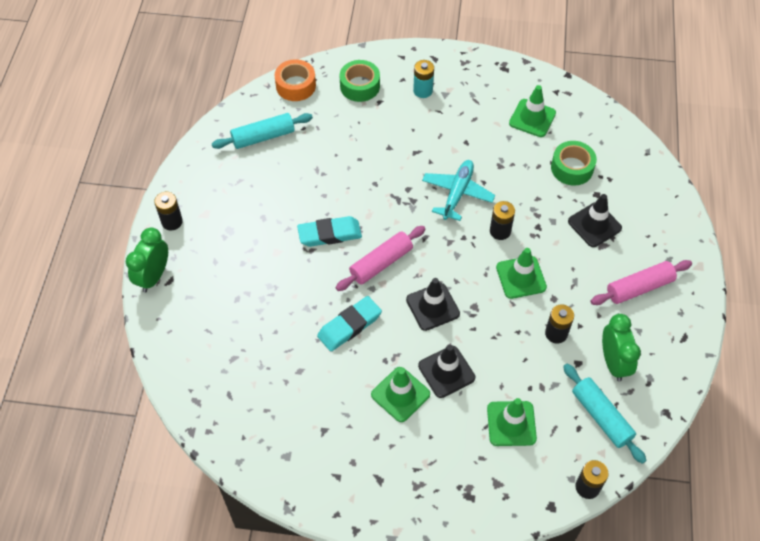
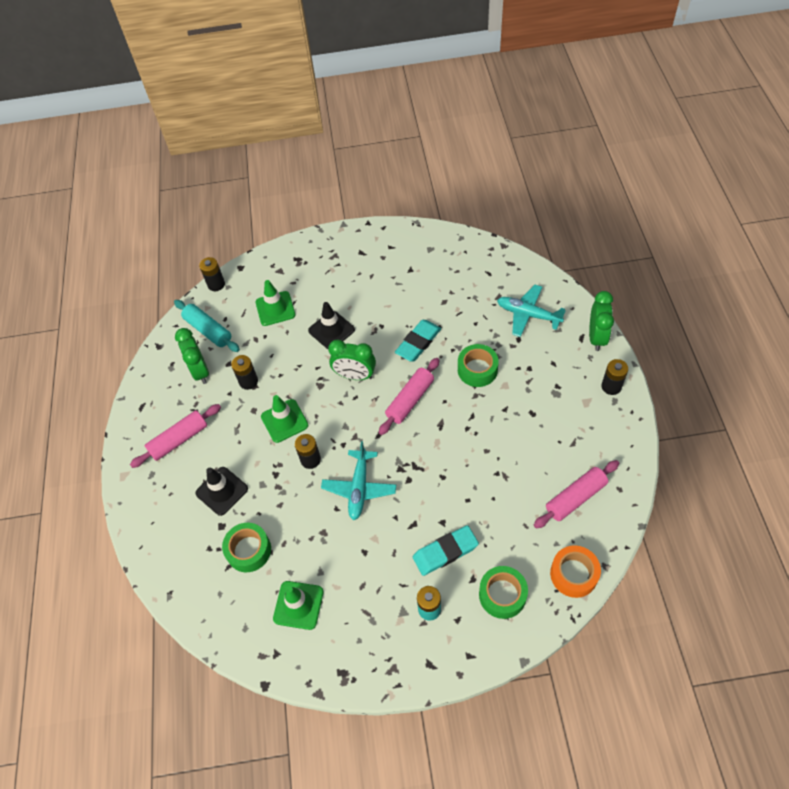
camera: 170 degrees right, 0 degrees up
(211, 324) = (528, 314): none -> turquoise plane
(263, 137) = (575, 498): turquoise rolling pin -> pink rolling pin
(297, 276) = (477, 370): none -> green tape
(329, 234) = (465, 414): turquoise eraser -> turquoise eraser (445, 552)
(400, 394) = (362, 306): green traffic cone -> none
(432, 307) = (355, 375): black traffic cone -> green clock

